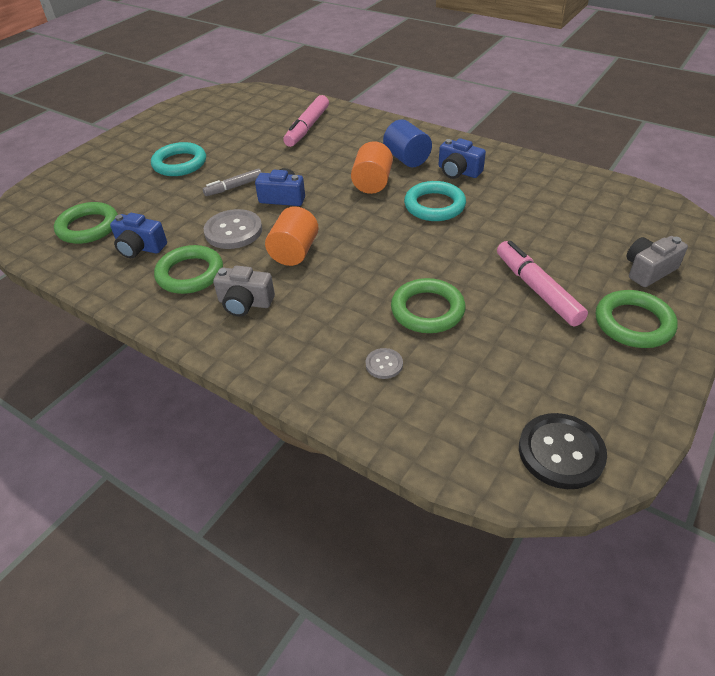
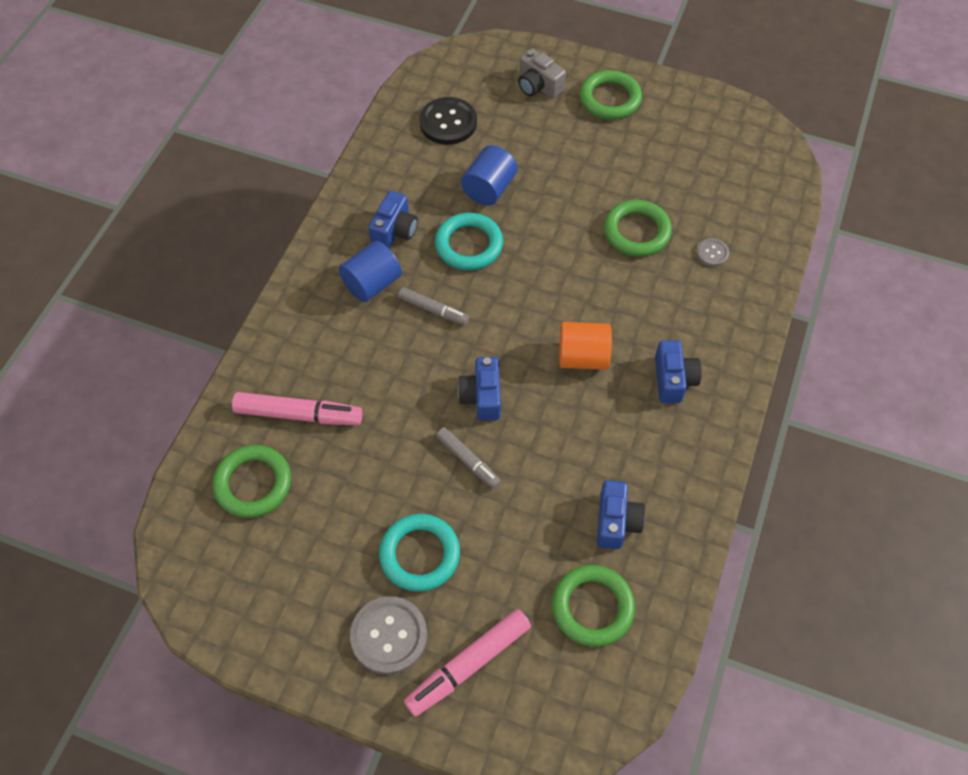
camera: 105 degrees left, 15 degrees up
(190, 274) = (645, 447): green ring -> green ring (253, 483)
(233, 231) = (560, 430): grey button -> grey button (389, 636)
(245, 303) = (673, 379): grey camera -> blue camera
(372, 183) = (433, 310): orange cylinder -> grey marker
(499, 222) = (489, 189): none -> blue cylinder
(537, 290) = (586, 158): pink marker -> pink marker (469, 665)
(561, 452) = (754, 142): black button -> black button (448, 122)

